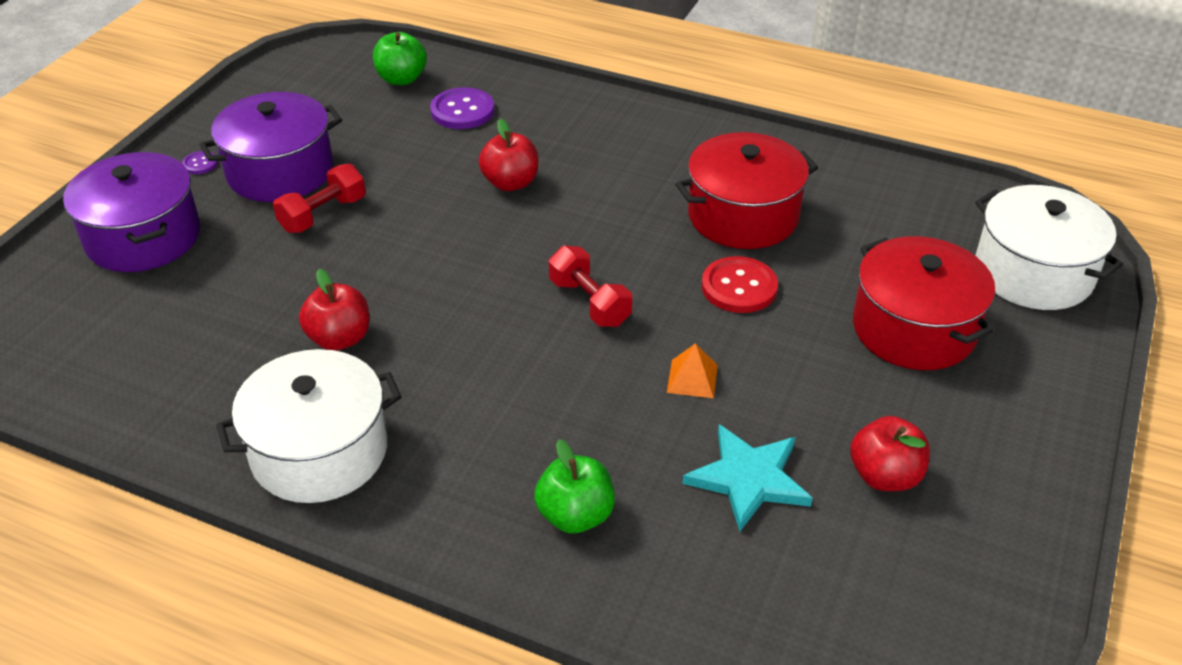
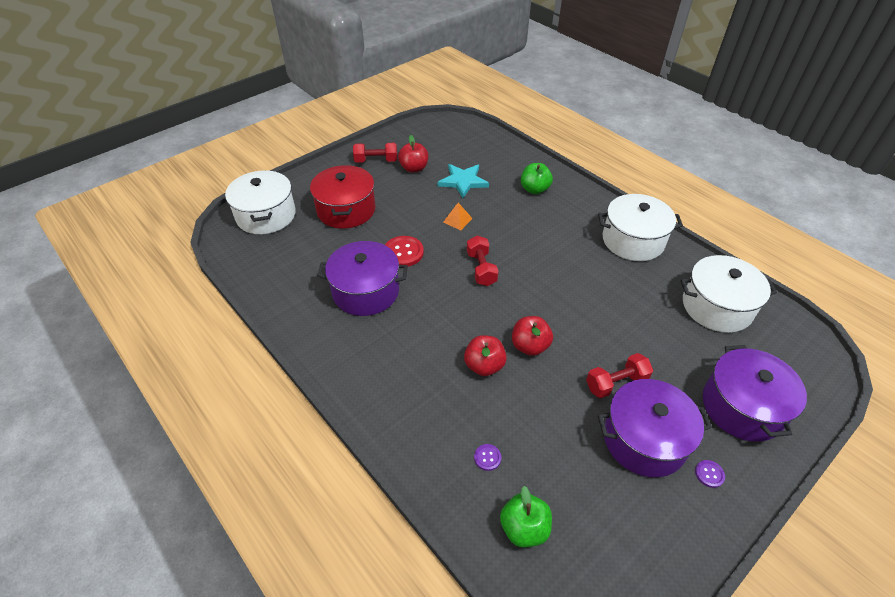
camera: 155 degrees left, 5 degrees up
(156, 365) = (717, 307): none -> white pot
(339, 338) = (616, 291): red apple -> red apple (530, 346)
(462, 111) = (487, 457): purple button -> purple button, size x0.51
(743, 216) = (366, 291): red pot -> purple pot
(986, 466) = (376, 161): none -> red dumbbell

